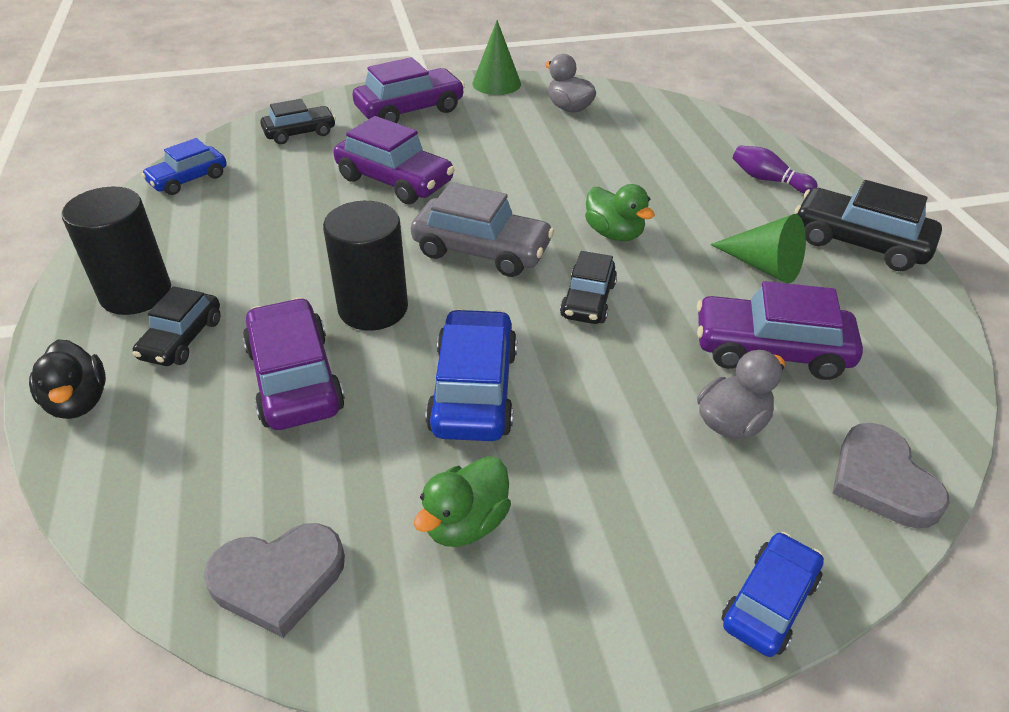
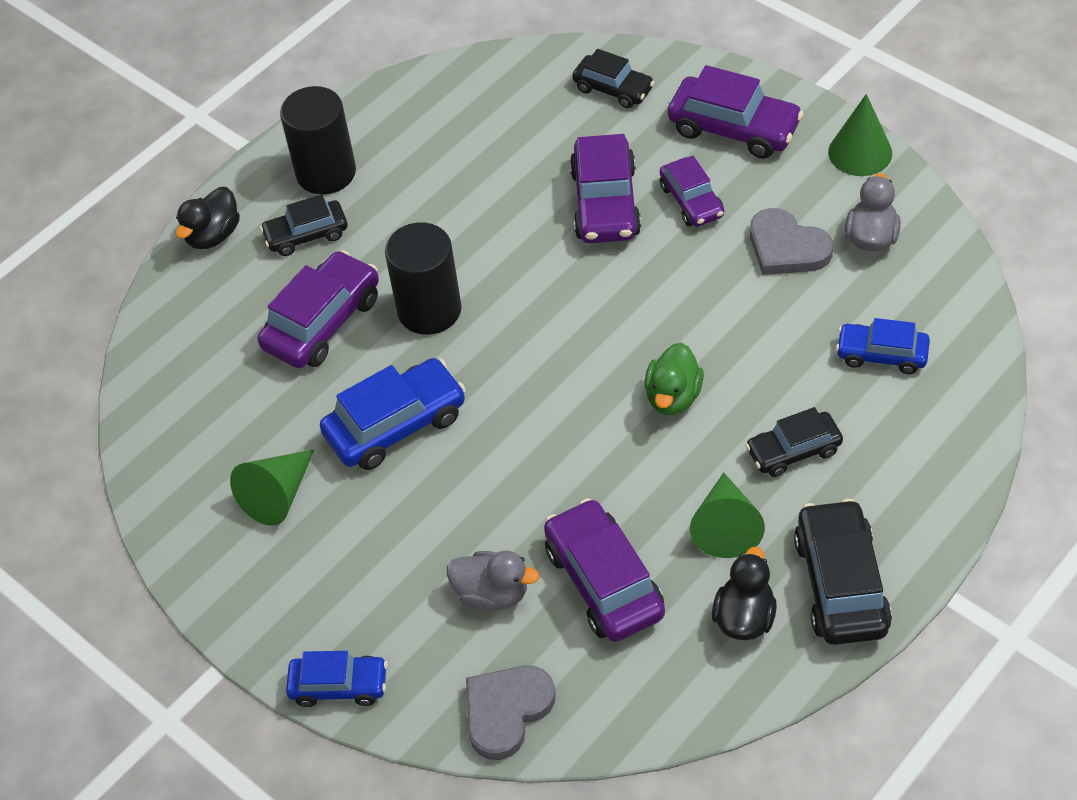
camera: 60 degrees right, 10 degrees up
(188, 179) = (476, 82): blue car -> blue car (881, 354)
(278, 579) = (171, 435): grey heart -> grey heart (787, 247)
(446, 149) = (691, 201): none -> purple car
(465, 523) = (278, 495): green duck -> green cone
(481, 250) = (561, 325): grey car -> none
(588, 300) = (560, 431): black car -> black car (793, 451)
(768, 180) = (892, 465): purple bowling pin -> none
(861, 297) = (744, 617): none -> black duck

